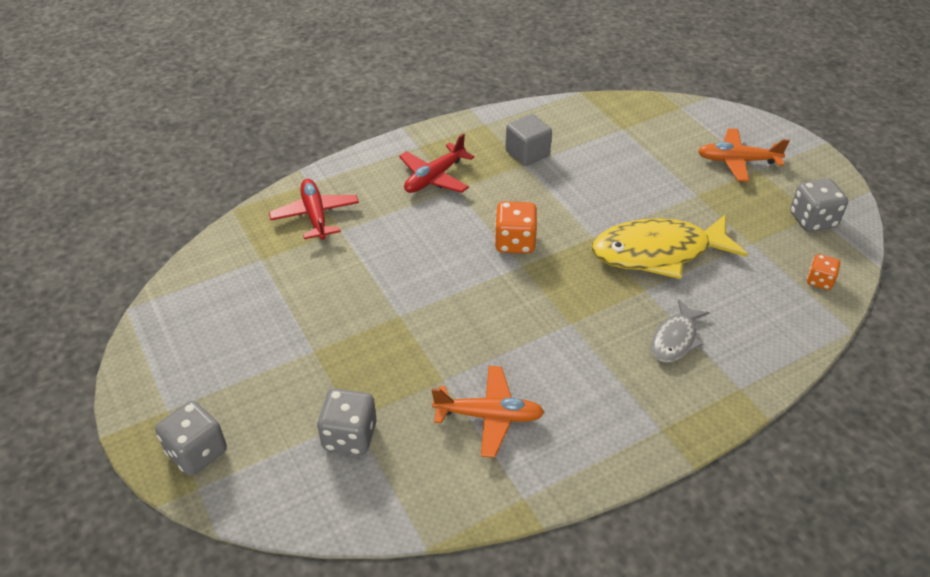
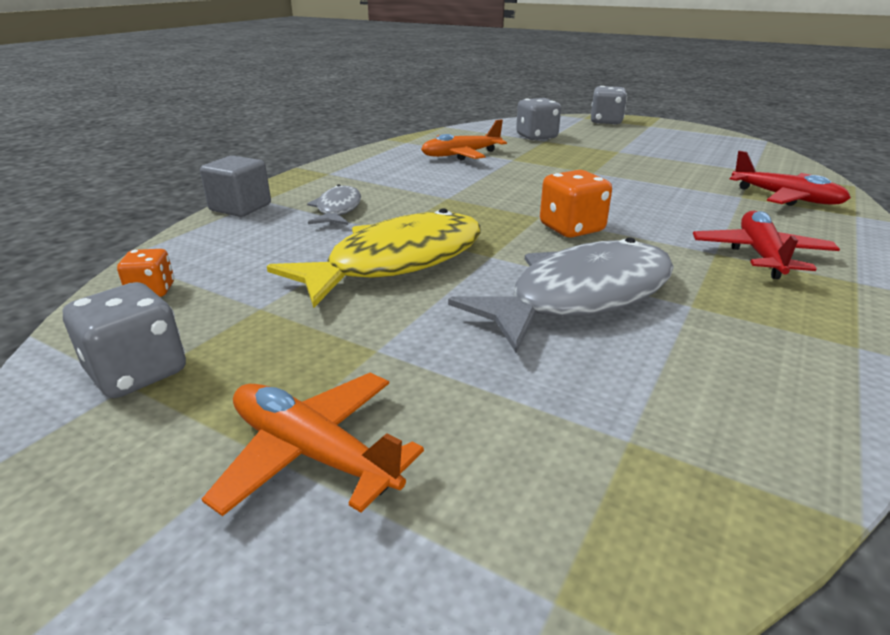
camera: 150 degrees right, 15 degrees down
(527, 153) = (712, 321): grey cube -> grey cube (240, 207)
(572, 188) = (581, 296): none -> grey fish
(737, 161) = (312, 453): orange plane -> orange plane turned 120 degrees counterclockwise

